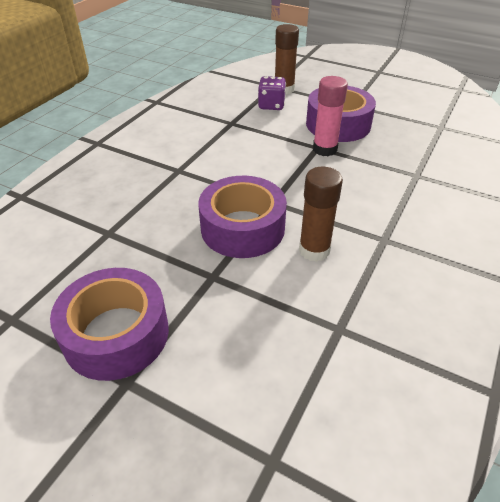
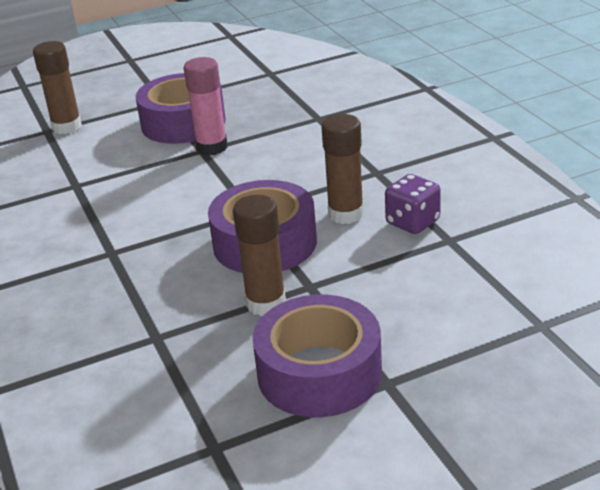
camera: 50 degrees left, 10 degrees down
(176, 264) = (266, 303): none -> brown glue stick
(271, 105) = (84, 147): purple dice -> purple dice (412, 222)

